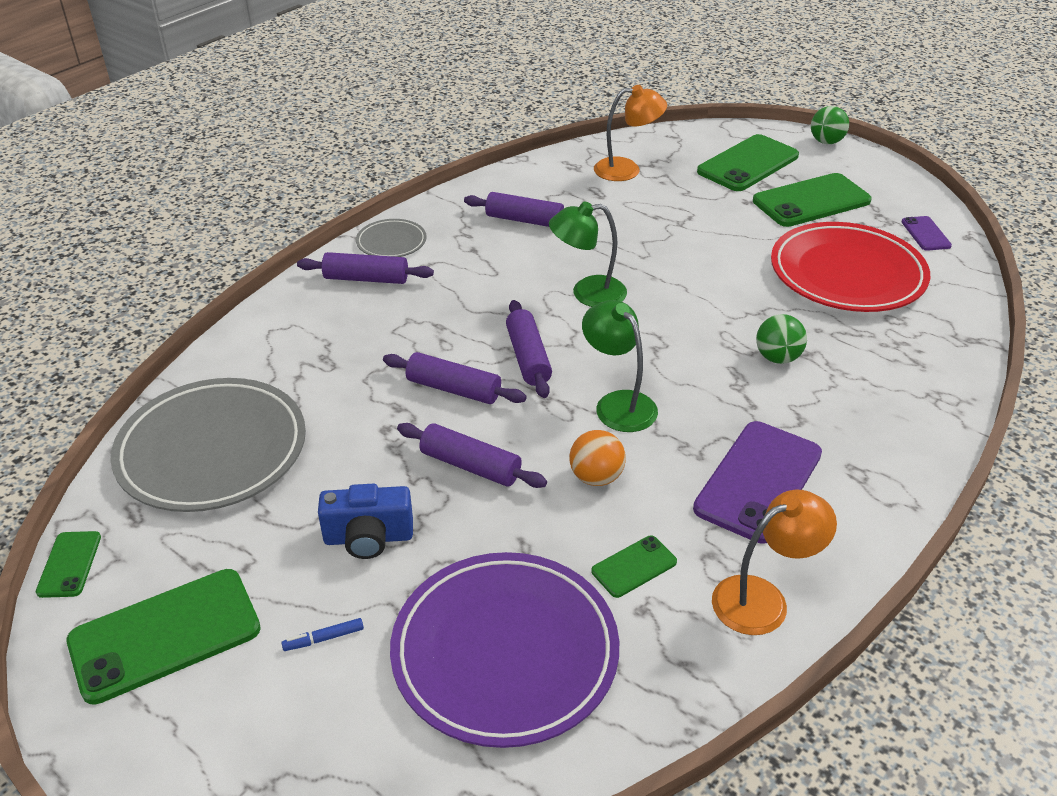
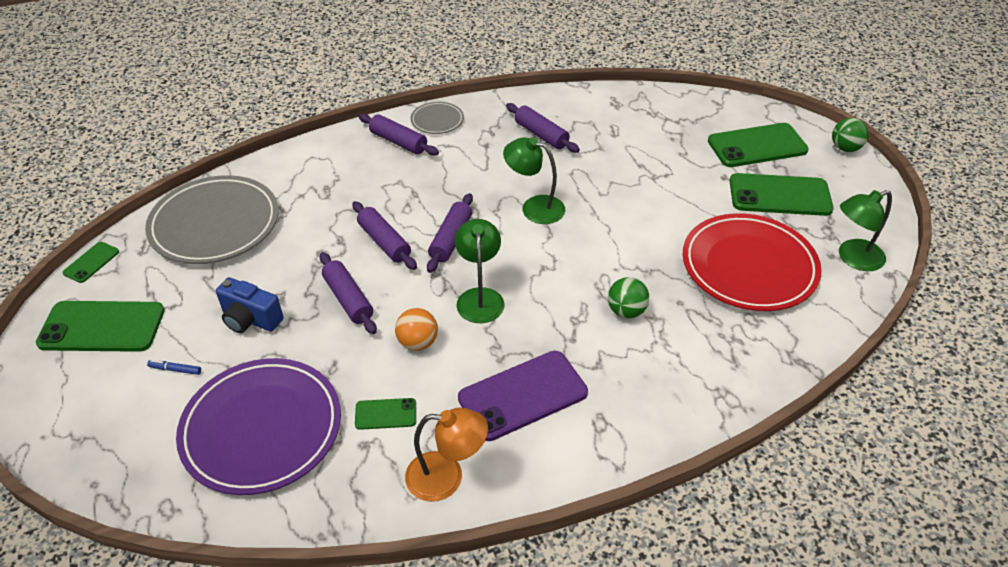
camera: 30 degrees right, 5 degrees up
(627, 169) = (654, 119): orange lamp -> none
(925, 234) = (853, 258): purple phone -> green lamp

